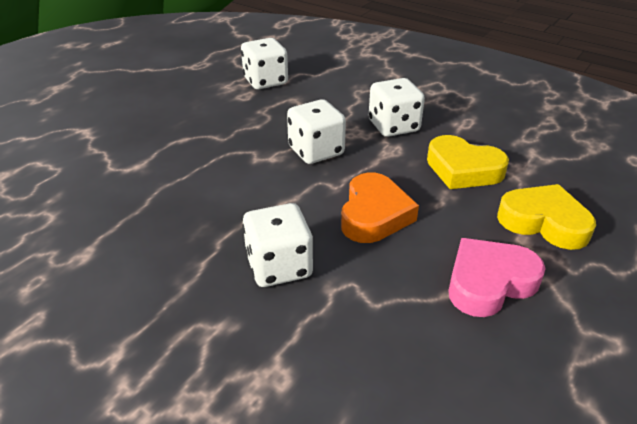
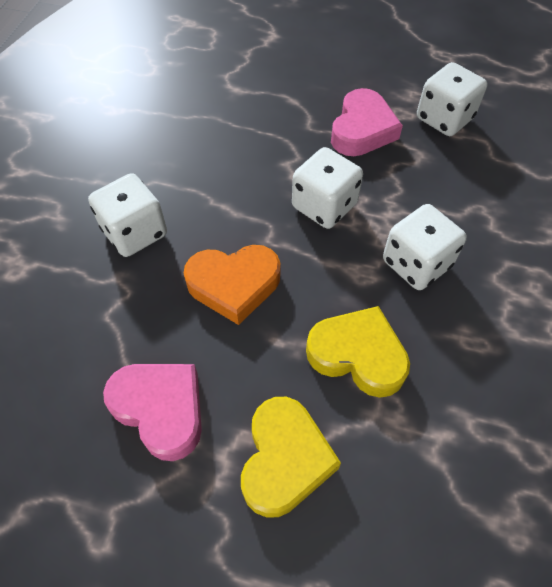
camera: 70 degrees right, 20 degrees up
(248, 115) = (362, 130): none -> pink heart
(463, 169) = (358, 355): yellow heart -> yellow heart turned 105 degrees clockwise

